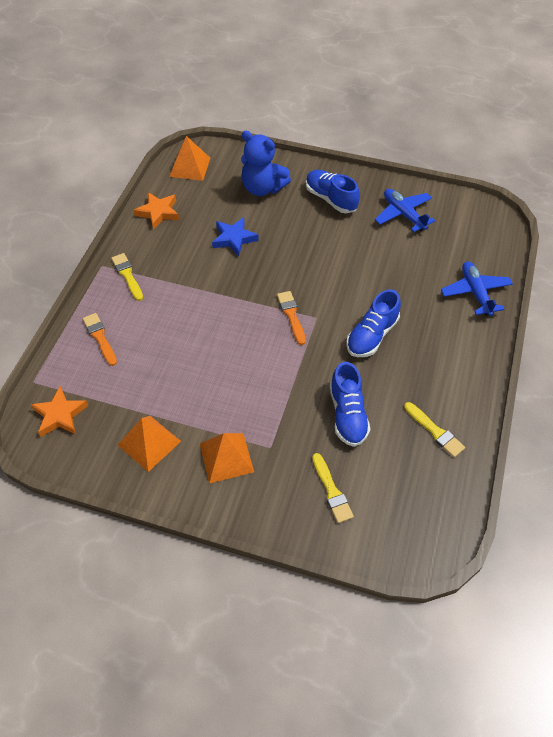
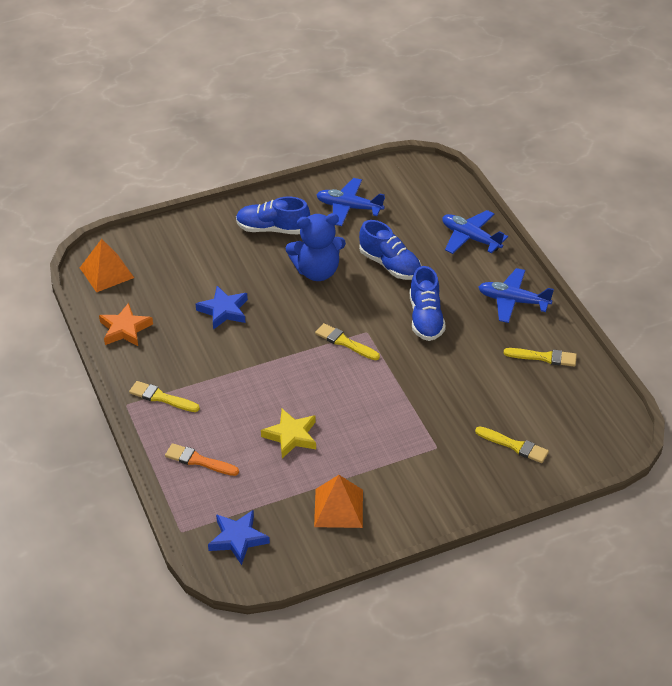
camera: 40 degrees left, 10 degrees down
(60, 415) = (238, 539): orange star -> blue star
(177, 362) = (291, 436): none -> yellow star
(226, 457) = (411, 476): orange pyramid -> none
(262, 188) = (199, 253): blue teddy bear -> blue teddy bear (317, 271)
(291, 315) = (345, 342): orange brush -> yellow brush
(347, 414) = (469, 387): blue shoe -> blue shoe (390, 265)
(457, 366) = (513, 301): none -> blue plane

